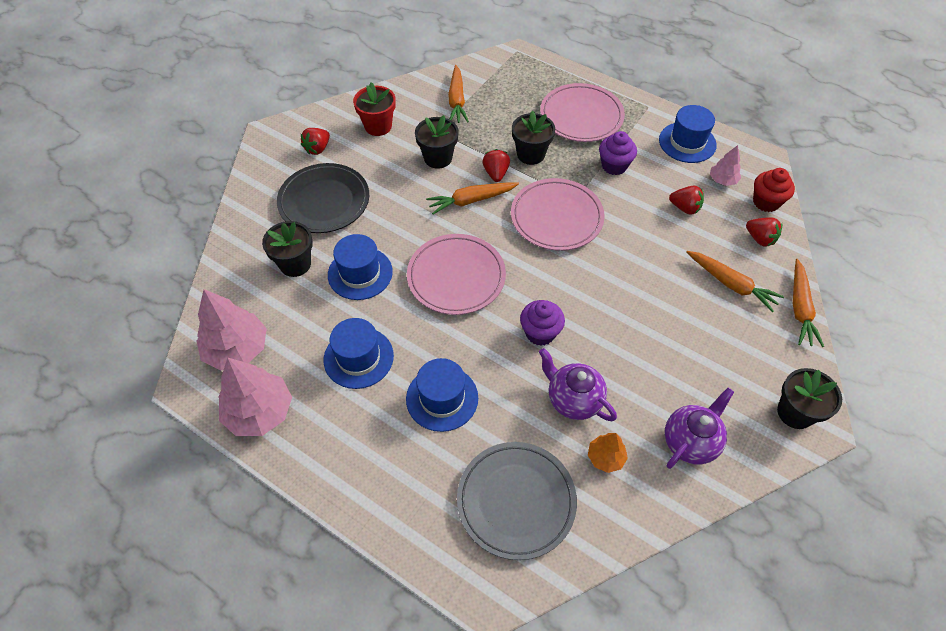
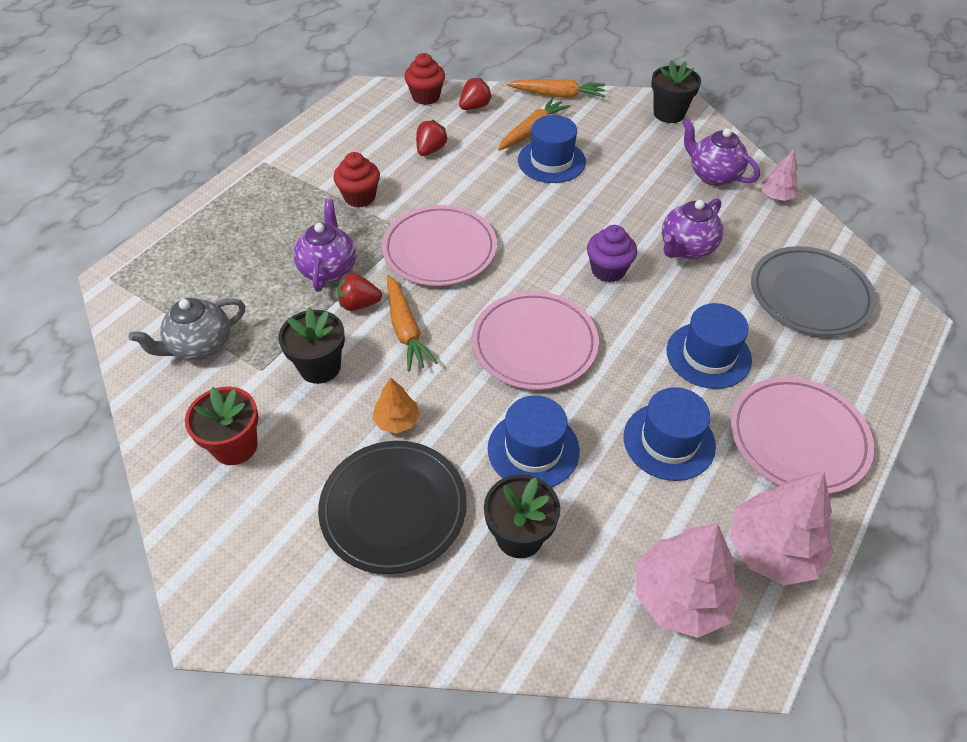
camera: 90 degrees left, 5 degrees down
(317, 149) = (271, 531): red strawberry -> none
(457, 100) = (200, 347): orange carrot -> grey teapot
(531, 154) = (328, 269): black flower pot -> purple teapot
(581, 116) = (267, 219): pink plate -> pink plate (798, 438)
(605, 457) = (744, 230): orange tree -> orange tree (397, 421)
(614, 166) = (360, 197): purple cupcake -> red cupcake
(687, 142) = (331, 138): blue hat -> blue hat (551, 161)
(722, 180) = (392, 120): pink tree -> pink tree (776, 196)

